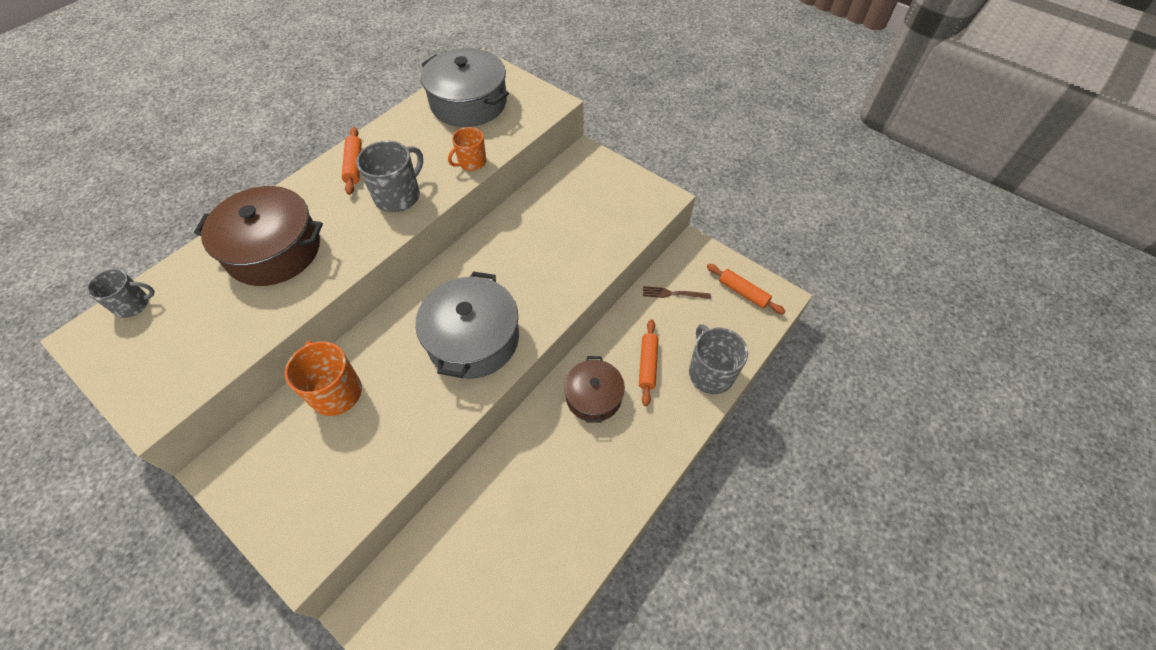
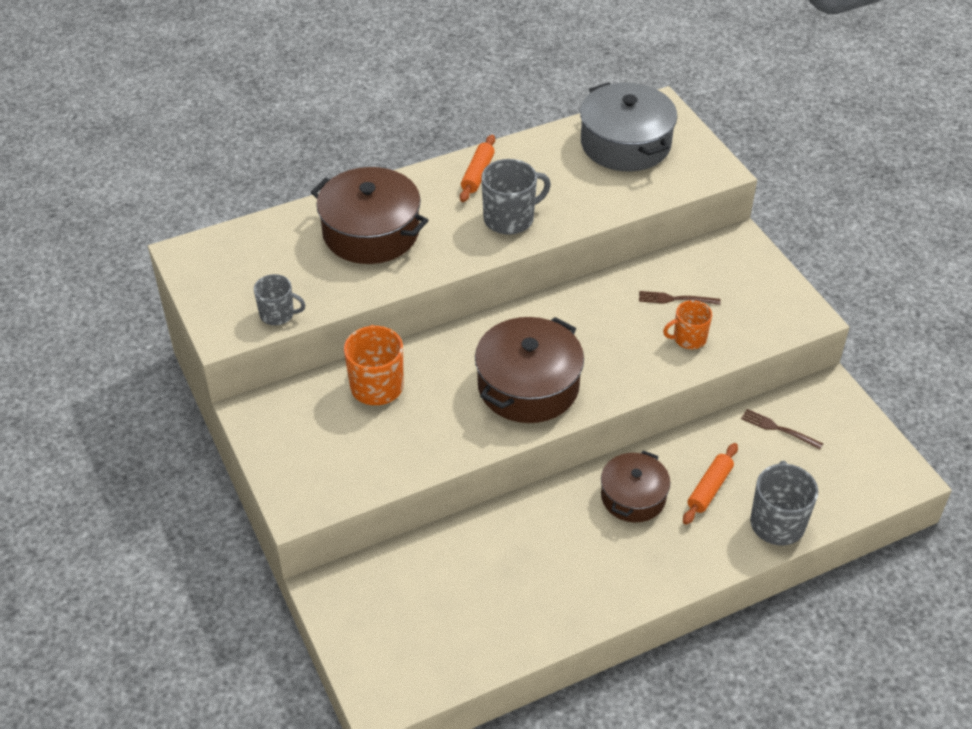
camera: 25 degrees right, 10 degrees down
(133, 304) = (232, 240): grey mug -> grey mug (278, 314)
(471, 162) = (600, 208): orange mug -> orange mug (689, 338)
(473, 339) = (528, 386): grey pot -> brown pot
(559, 218) = (675, 299): none -> brown fork
(743, 292) = (864, 457): orange rolling pin -> none

